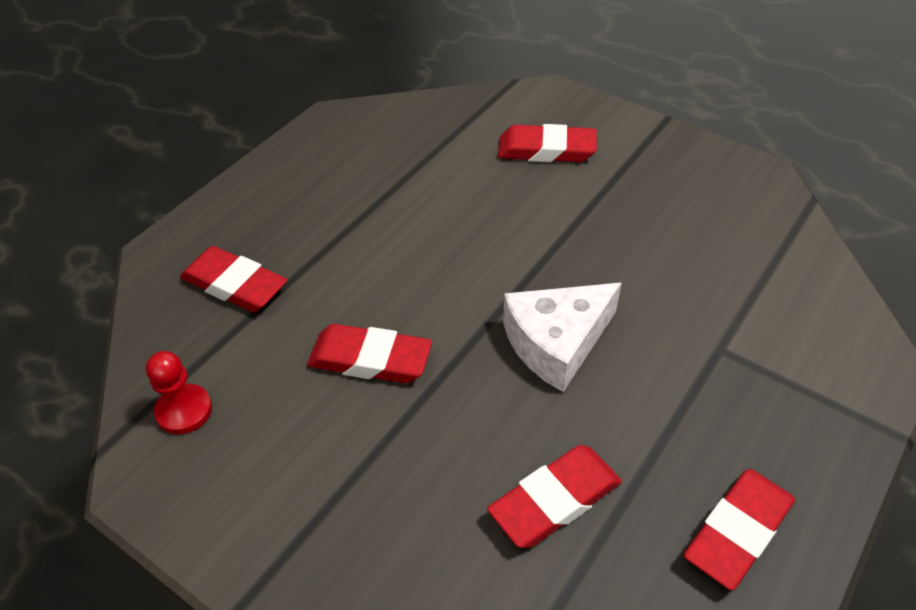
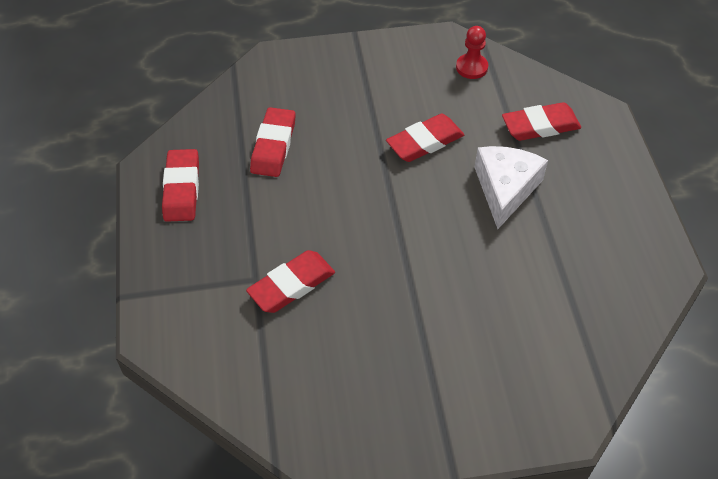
camera: 135 degrees right, 5 degrees up
(546, 150) = (501, 356): red eraser -> red eraser (291, 285)
(556, 343) = (345, 216): white cheese -> white cheese (505, 189)

